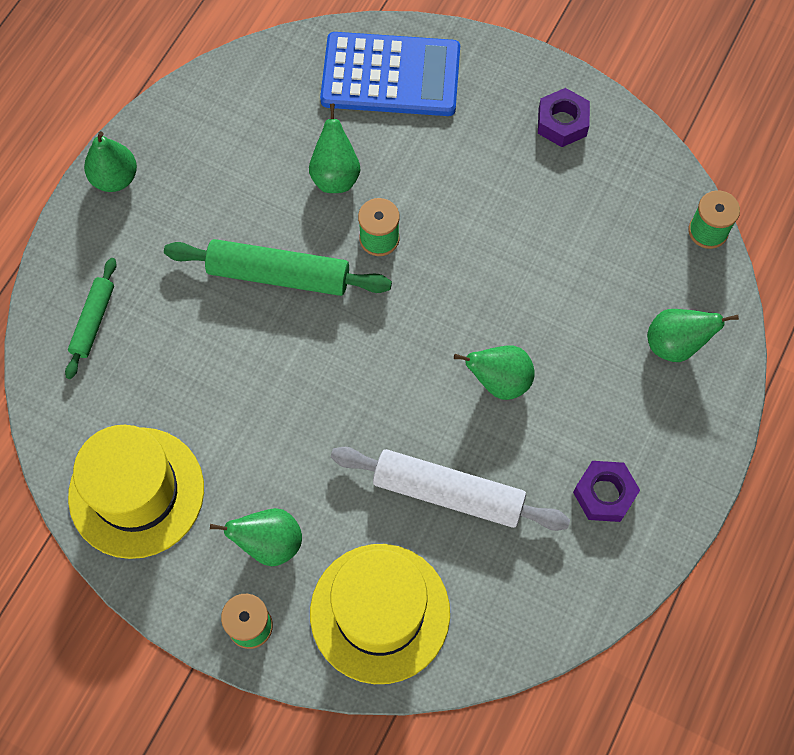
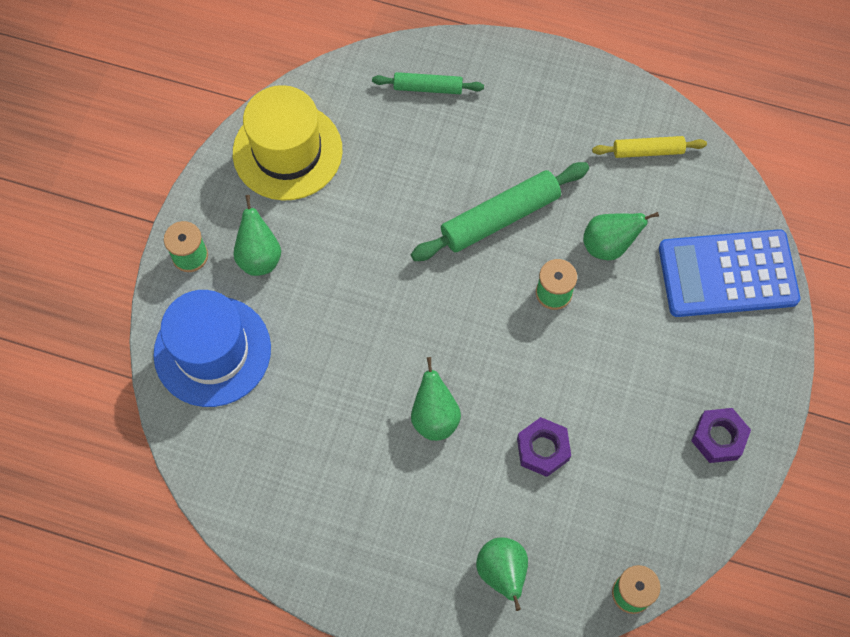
camera: 80 degrees right, 0 degrees up
(115, 178) = (562, 73): green pear -> none
(233, 116) = (648, 151): none -> yellow rolling pin
(279, 275) = (500, 218): green rolling pin -> green rolling pin turned 60 degrees clockwise
(380, 613) = (212, 351): yellow hat -> blue hat
(390, 75) = (727, 274): blue calculator -> blue calculator turned 90 degrees clockwise
(448, 493) = (323, 389): white rolling pin -> none
(604, 494) = (343, 523): purple nut -> purple nut (542, 449)

